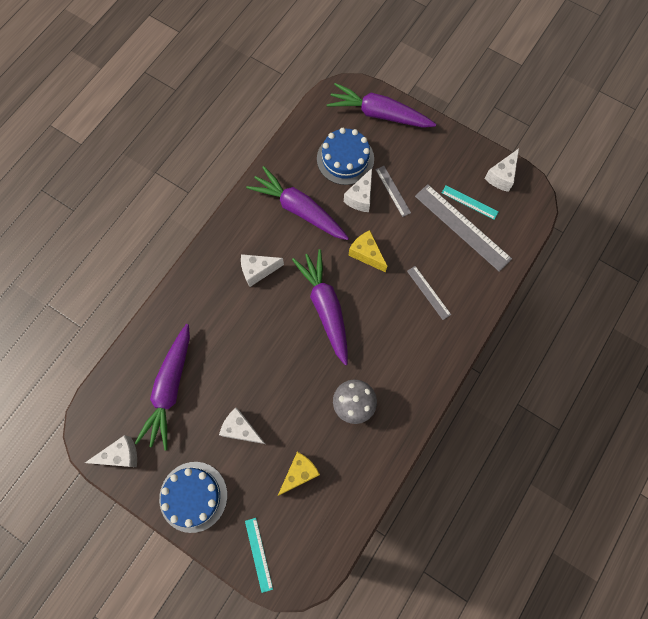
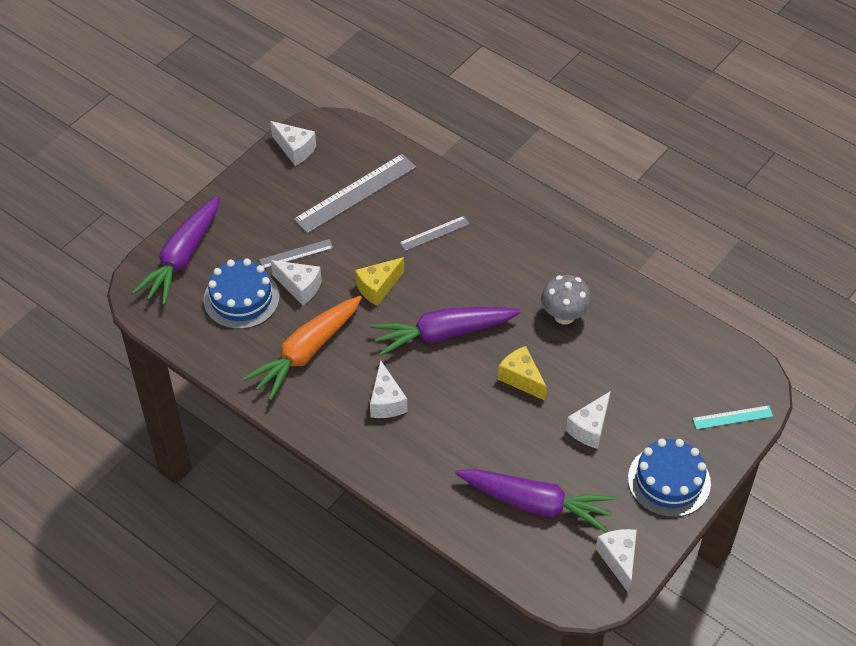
camera: 85 degrees left, 20 degrees down
(299, 209) = (306, 352): purple carrot -> orange carrot
(299, 473) = (642, 373): yellow cheese -> yellow cheese (521, 379)
(469, 202) = (324, 183): turquoise ruler -> none

